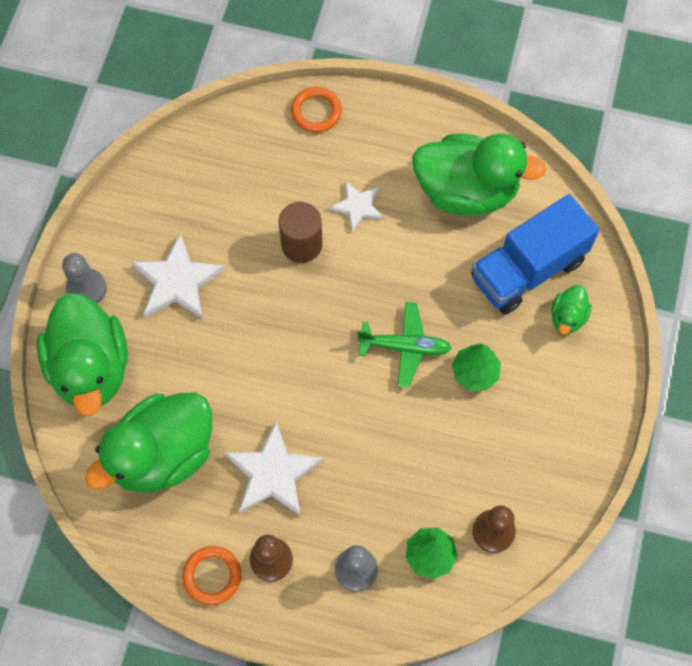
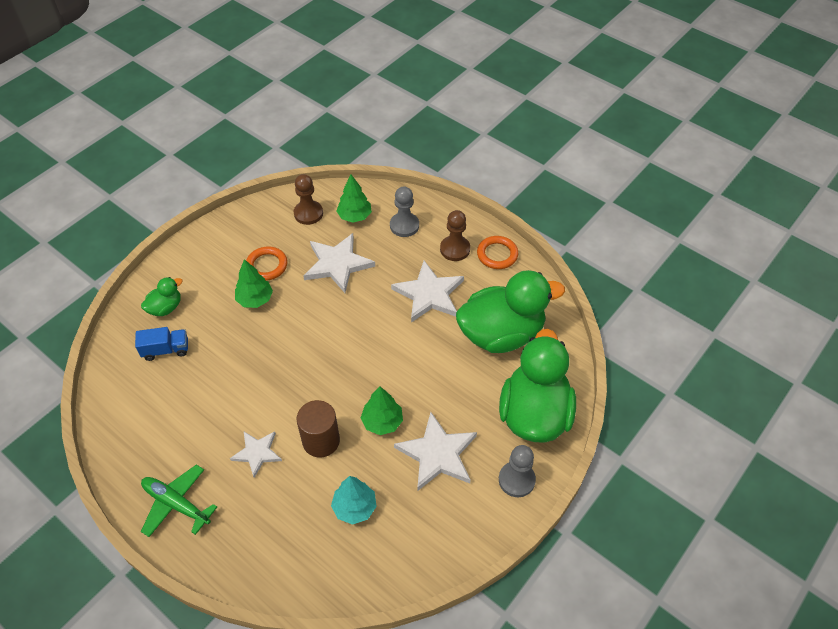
camera: 155 degrees left, 15 degrees down
(234, 197) = (354, 507): none -> turquoise tree
(249, 290) = (382, 422): none -> green tree
(316, 112) = (236, 560): orange ring -> orange ring (267, 265)
(405, 347) = (291, 334): green plane -> green plane (176, 504)
(408, 467) = (337, 264): none -> white star
(466, 191) = (163, 427): green duck -> none
(527, 269) = (166, 350): blue truck -> blue truck, size x0.48

